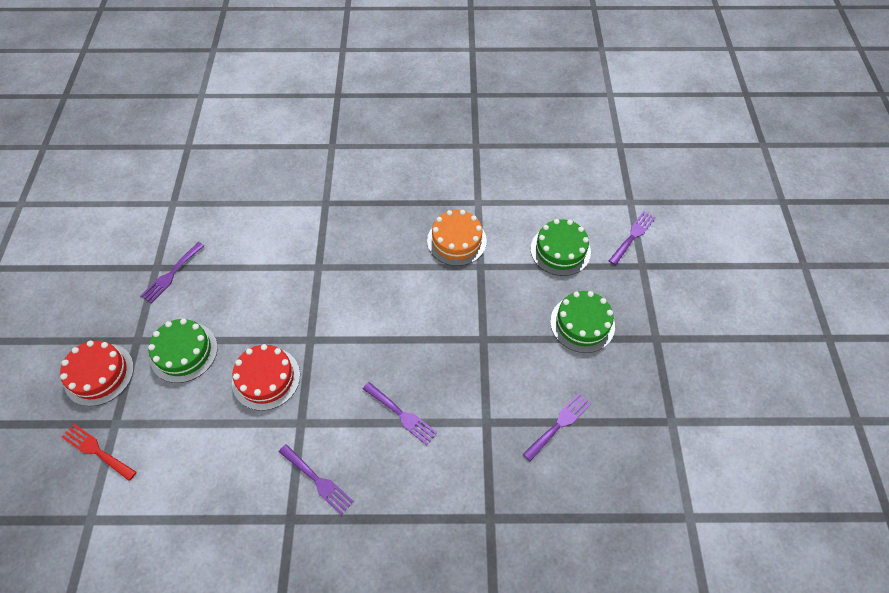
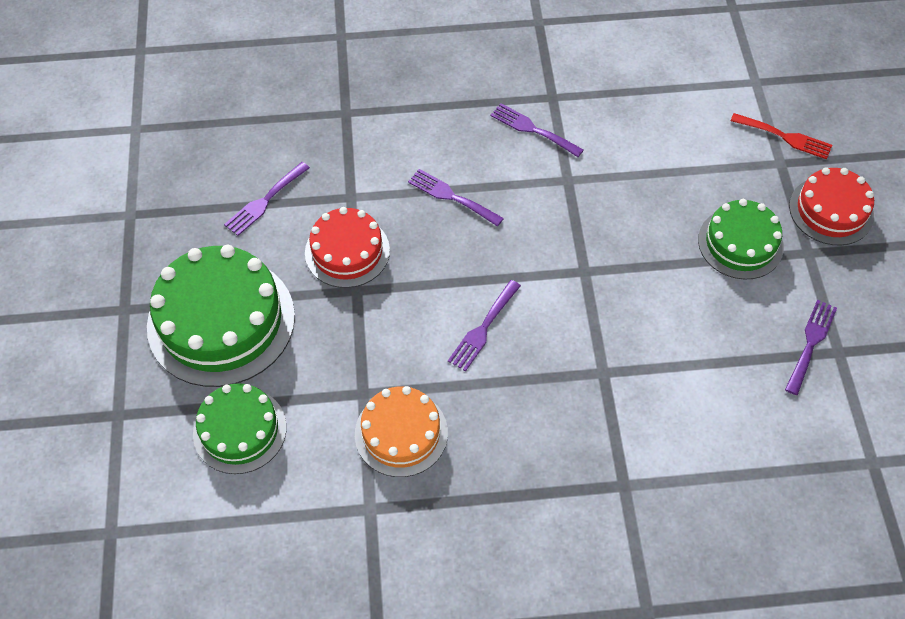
camera: 175 degrees right, 0 degrees up
(266, 378) = (625, 222): red cake -> red cake (347, 251)
(582, 323) = (221, 321): green cake -> green cake, size x1.67
(633, 236) = (120, 465): purple fork -> purple fork (483, 328)

